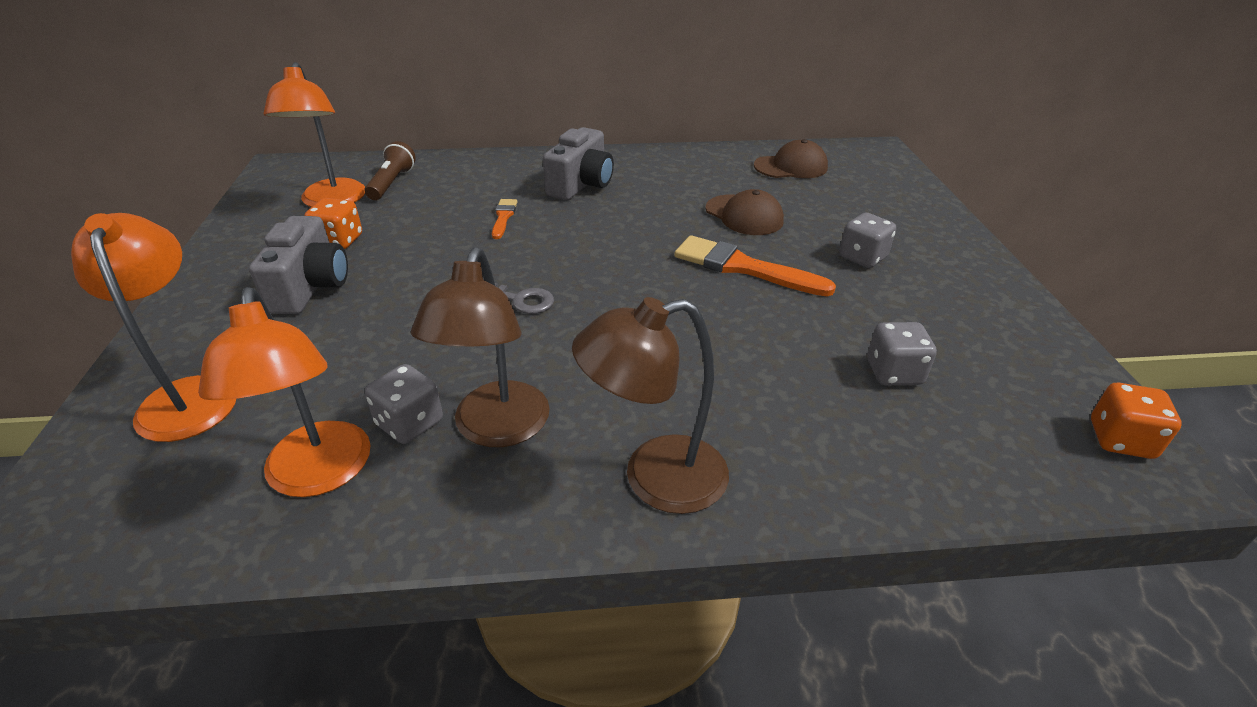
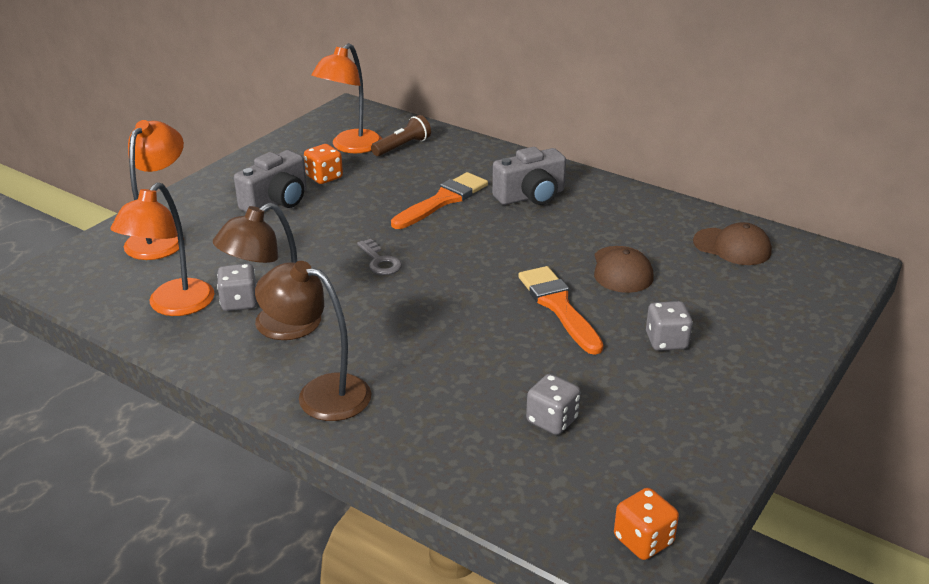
camera: 40 degrees right, 5 degrees down
(503, 217) = (443, 200): orange brush -> orange brush, size x1.94

